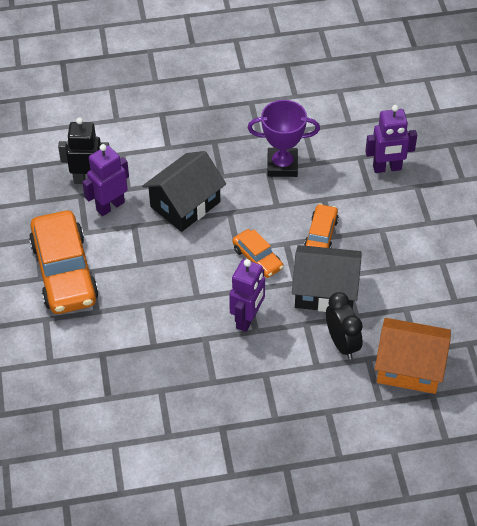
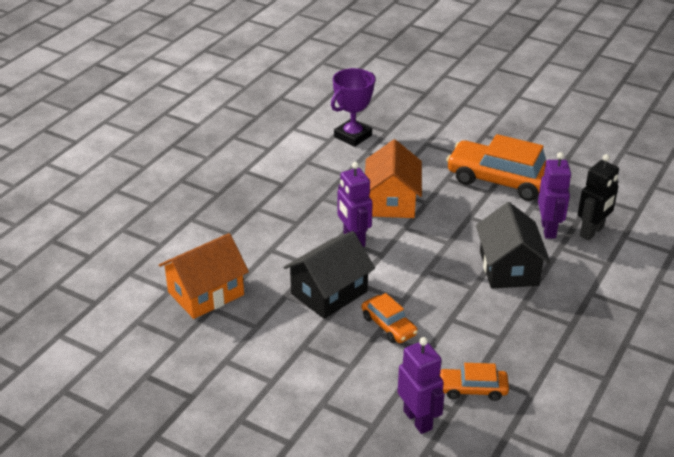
camera: 130 degrees right, 15 degrees down
(169, 328) = (392, 201): none -> orange house
(257, 258) = (405, 276): orange car -> orange car (472, 389)
(282, 165) = (496, 349): purple trophy -> purple trophy (352, 136)
(342, 343) = (272, 272): black clock -> none
(387, 168) = (418, 420): purple robot -> purple robot turned 120 degrees clockwise

